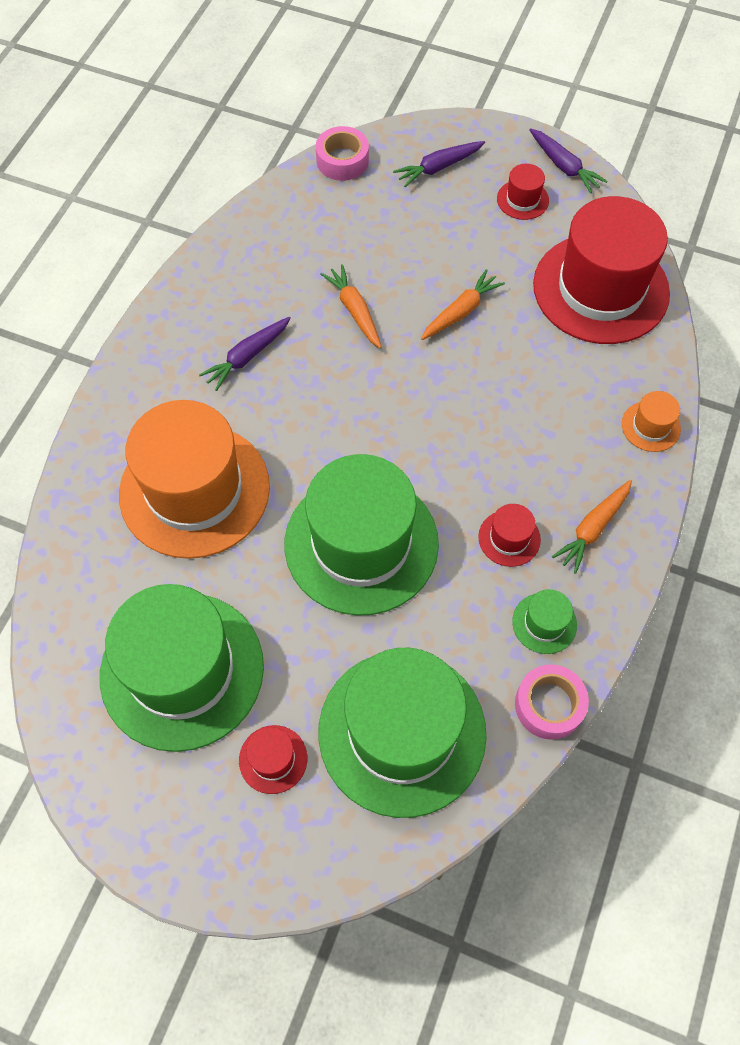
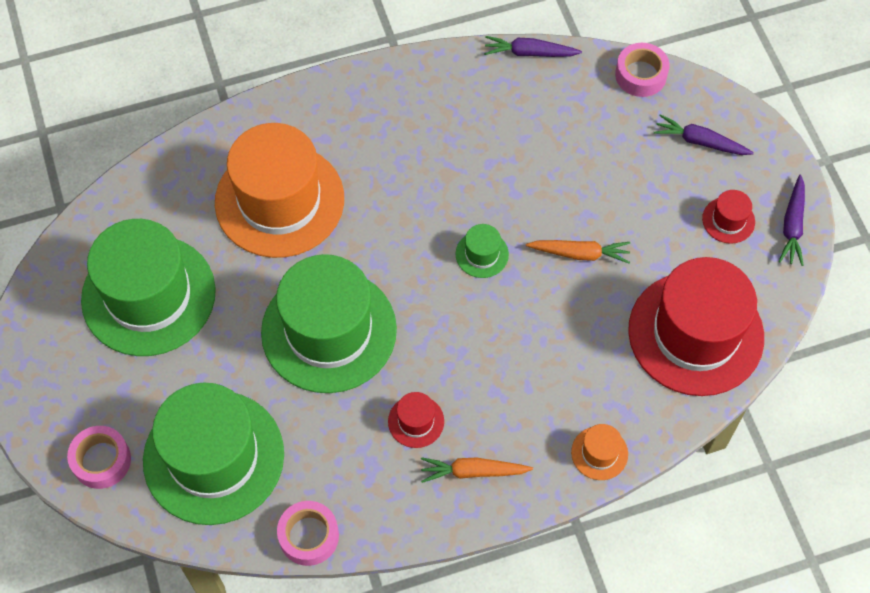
camera: 50 degrees right, 0 degrees up
(247, 357) = (410, 149): purple carrot -> purple carrot (529, 53)
(273, 759) = (133, 394): red hat -> none
(317, 841) = (101, 460): none -> pink tape
(354, 311) = (513, 185): orange carrot -> none
(544, 623) = (368, 490): green hat -> green hat (482, 254)

